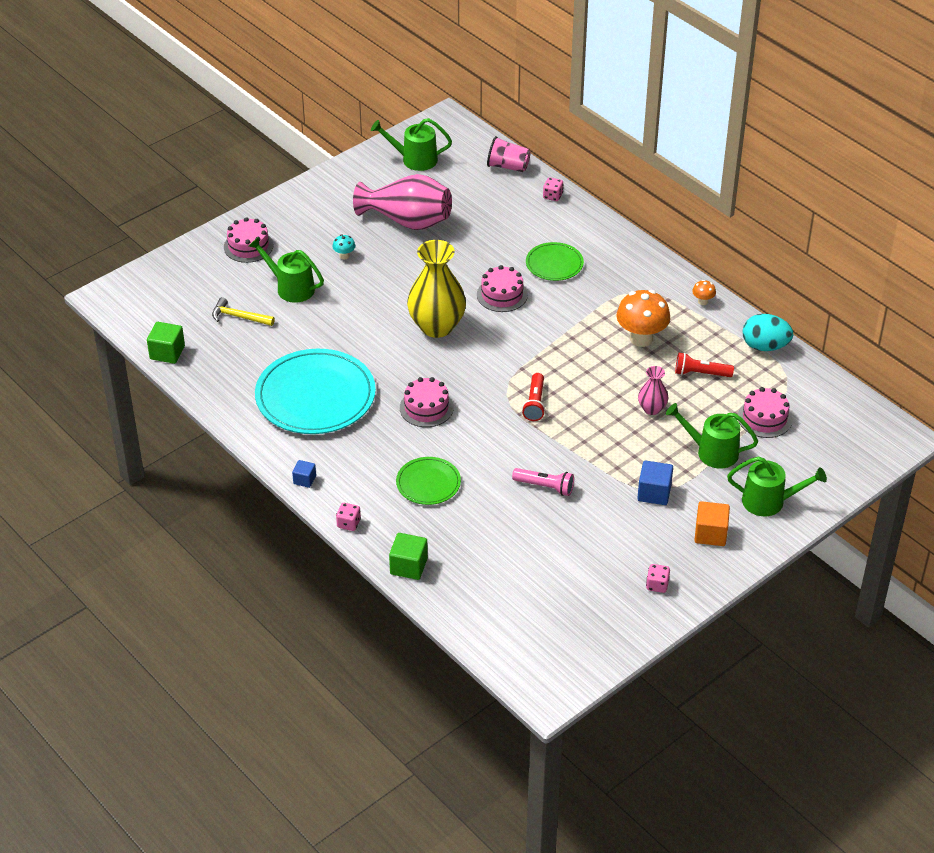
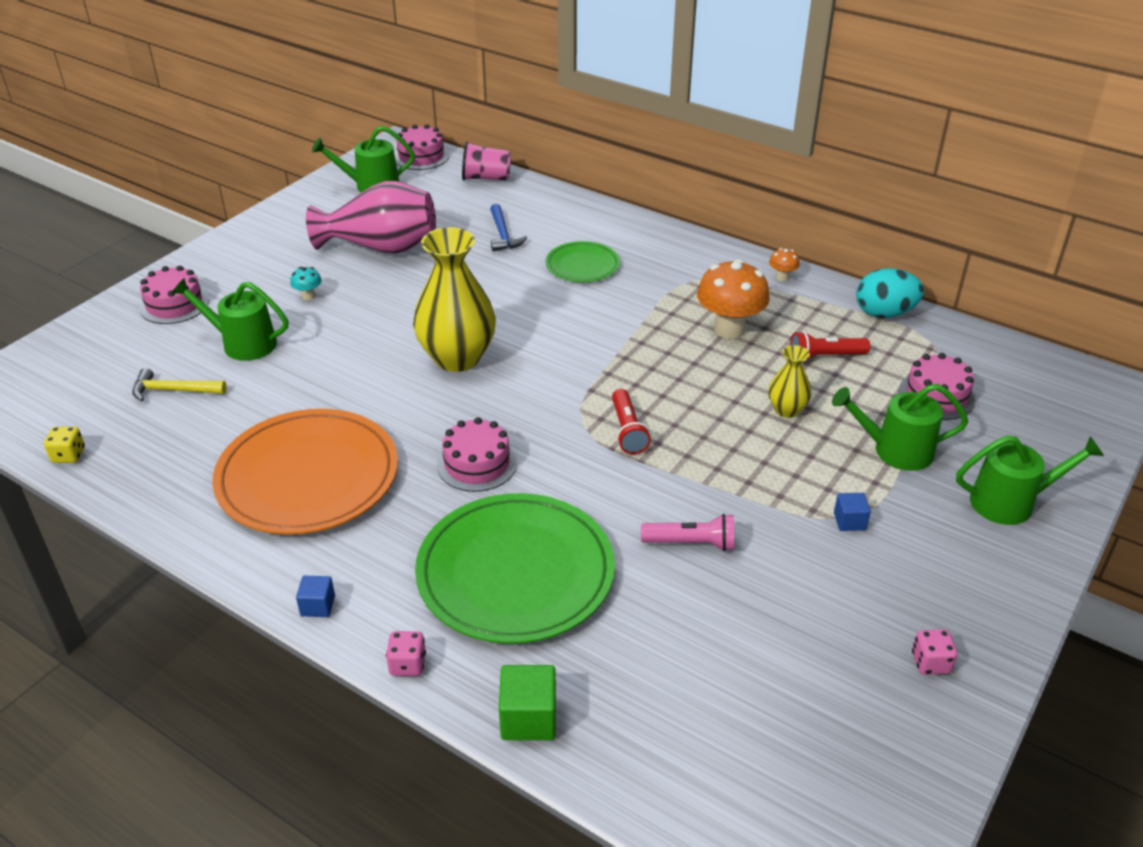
camera: 15 degrees left, 5 degrees down
(167, 353) = (68, 455): green cube -> yellow dice
(315, 396) = (308, 476): turquoise plate -> orange plate
(428, 483) = (515, 572): green plate -> green plate, size x1.94
(502, 295) = (530, 308): pink cake -> pink cake (421, 156)
(503, 225) = (503, 235): none -> blue hammer
(552, 196) = (550, 198): pink dice -> none
(652, 409) = (786, 410): pink vase -> yellow vase
(654, 493) = (849, 521): blue cube -> blue cube, size x0.61
(710, 534) = (960, 565): orange cube -> none

